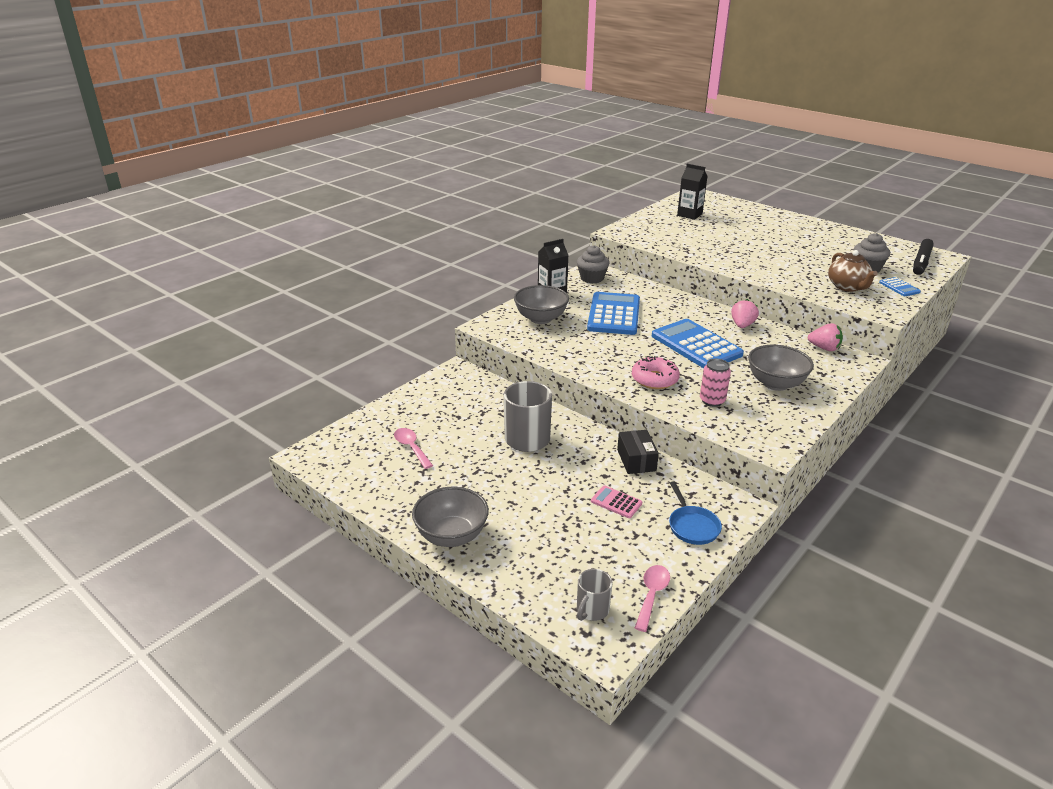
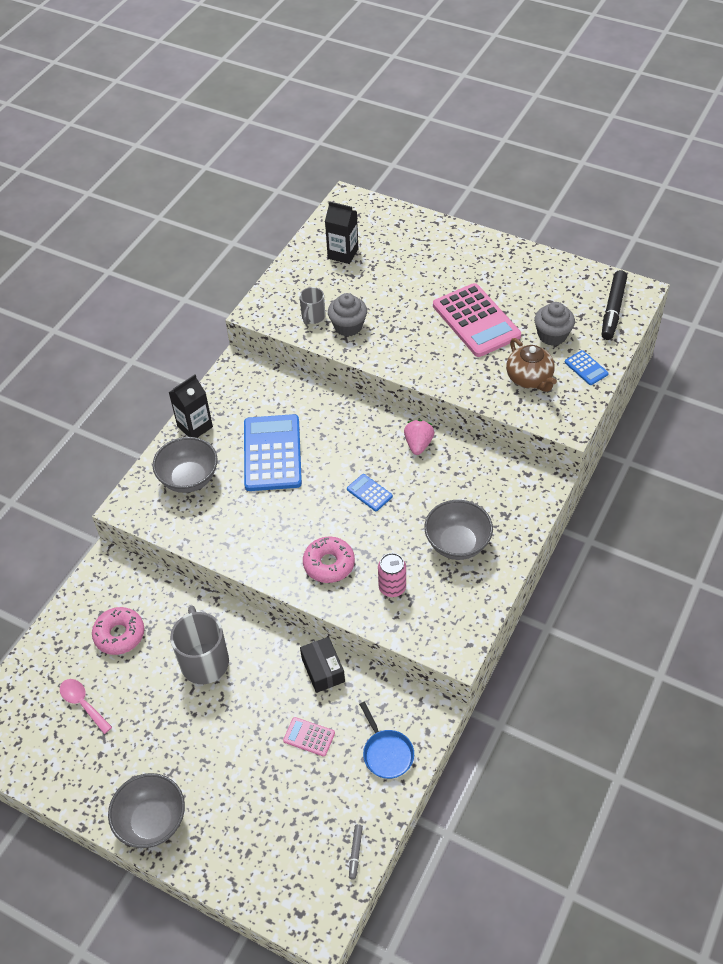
camera: 10 degrees left, 20 degrees up
(456, 411) = (119, 635): none -> pink donut
(592, 278) = (238, 385): grey cupcake -> grey cupcake (348, 326)
(592, 610) = (302, 885): grey mug -> grey mug (313, 317)
(652, 595) = (355, 853): pink spoon -> grey marker
(696, 345) = (369, 493): blue calculator -> blue calculator, size x0.45
(799, 255) = (476, 321): none -> pink calculator
(824, 348) = (508, 469): pink strawberry -> none

